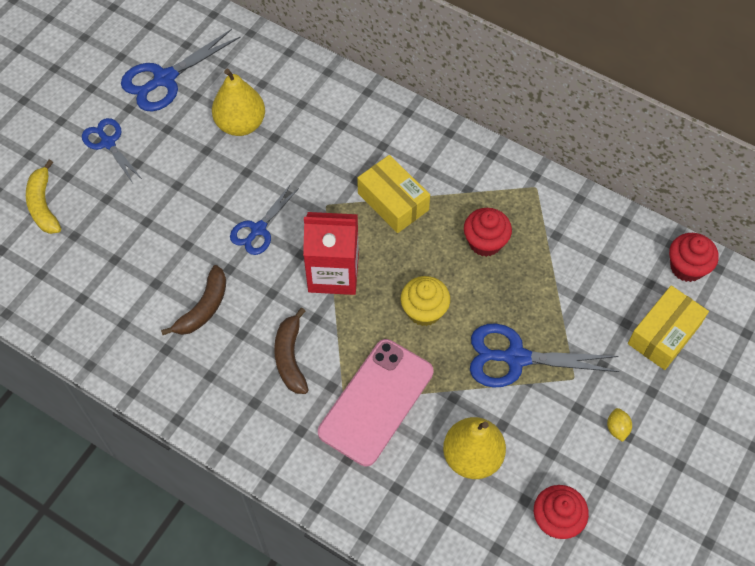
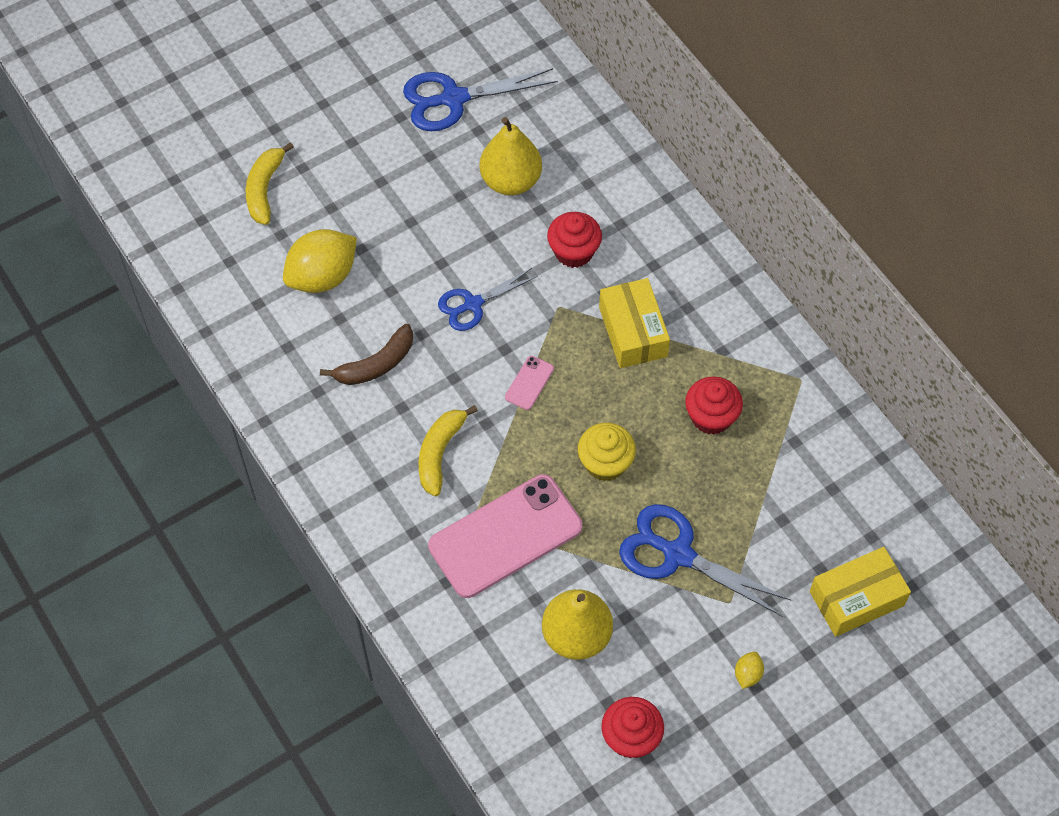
camera: 25 degrees right, 0 degrees up
(108, 143) = (361, 147): blue scissors -> none
(125, 256) = (322, 277): none -> yellow lemon
(290, 357) = (440, 453): brown banana -> yellow banana
(333, 273) = (529, 383): red carton -> pink phone
(687, 267) = (924, 537): red cupcake -> red cupcake (574, 252)

